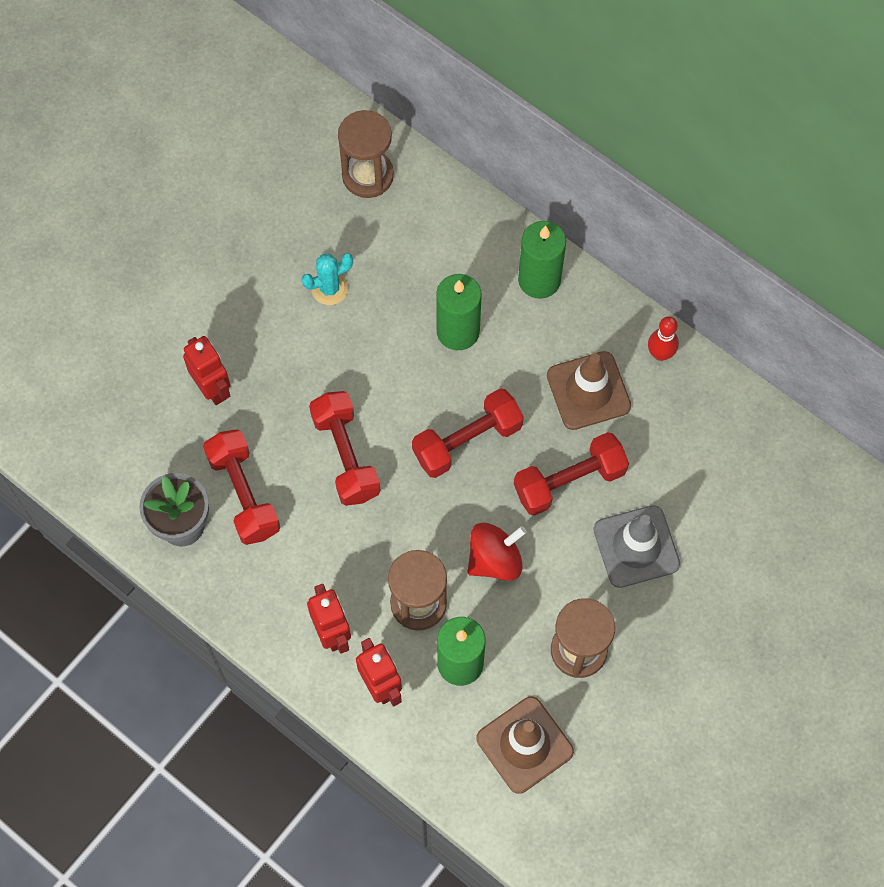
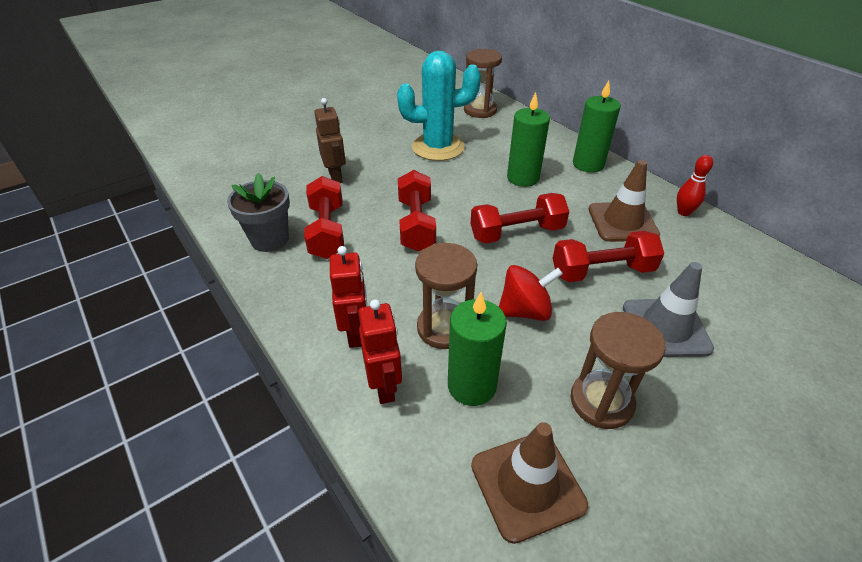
camera: 15 degrees right, 25 degrees down
(213, 388) = (336, 176): red robot -> brown robot
(329, 288) = (438, 147): turquoise cactus -> turquoise cactus, size x2.04

